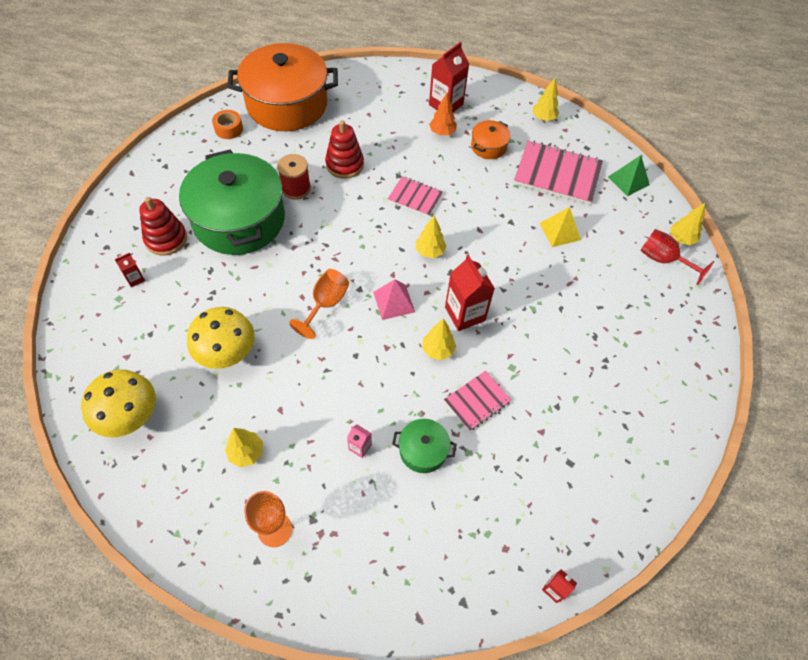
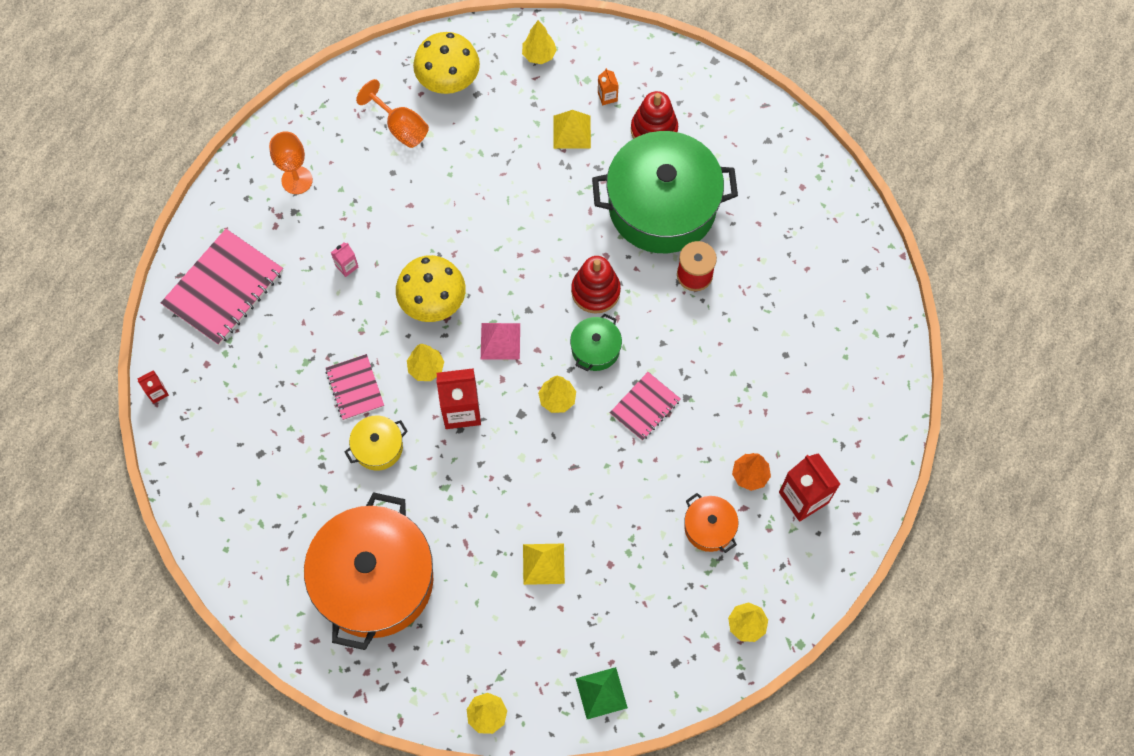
camera: 110 degrees right, 10 degrees up
(135, 279) = (607, 96): red carton -> orange carton
(176, 297) = (572, 132): none -> yellow pyramid
(226, 352) = (490, 168): yellow mushroom -> yellow mushroom (433, 301)
(228, 129) = (816, 217): orange tape -> none
(246, 452) = (376, 169): yellow tree -> yellow tree (539, 55)
(287, 104) = (848, 293): orange pot -> orange pot (374, 580)
(325, 304) = (518, 271): orange goblet -> orange goblet (400, 127)
(344, 164) = (721, 338): red stacking toy -> red stacking toy (595, 291)
(423, 450) = (323, 321): green pot -> green pot (595, 349)
(522, 366) = (378, 447): none -> yellow pot
(557, 174) = (637, 600): pink notebook -> pink notebook (224, 288)
(663, 260) = (463, 674): red goblet -> none

